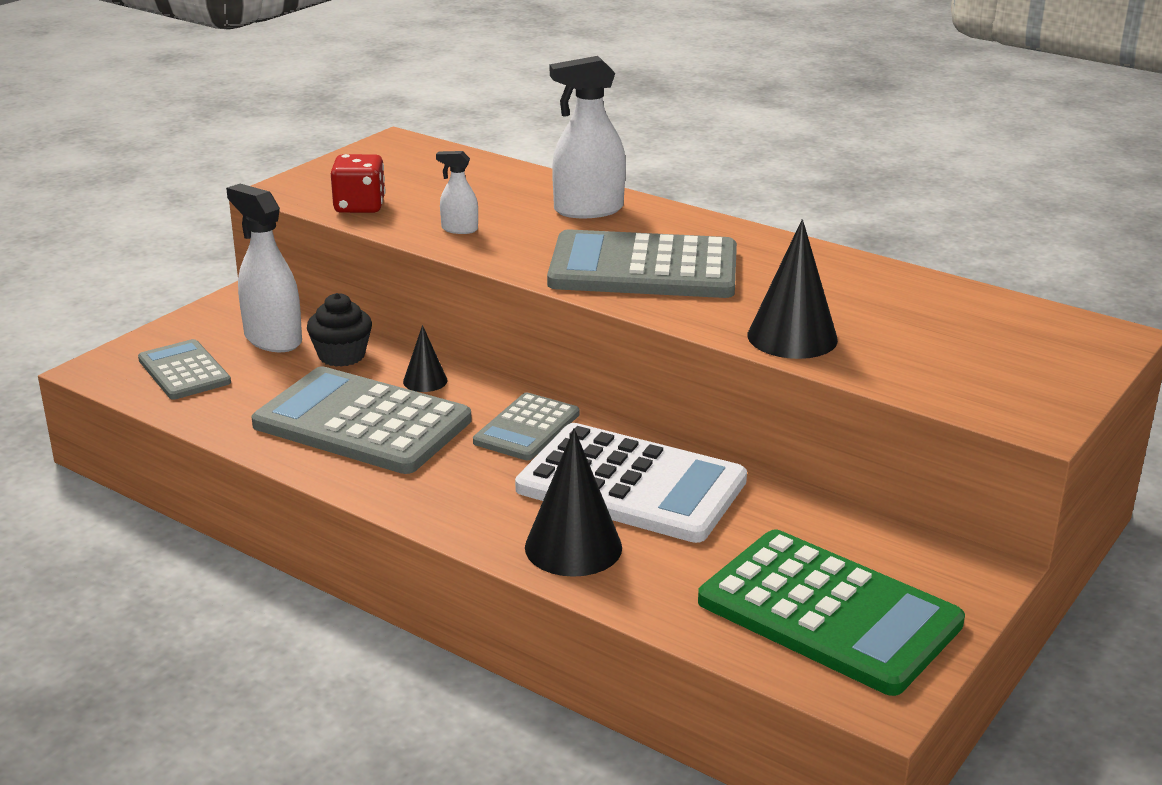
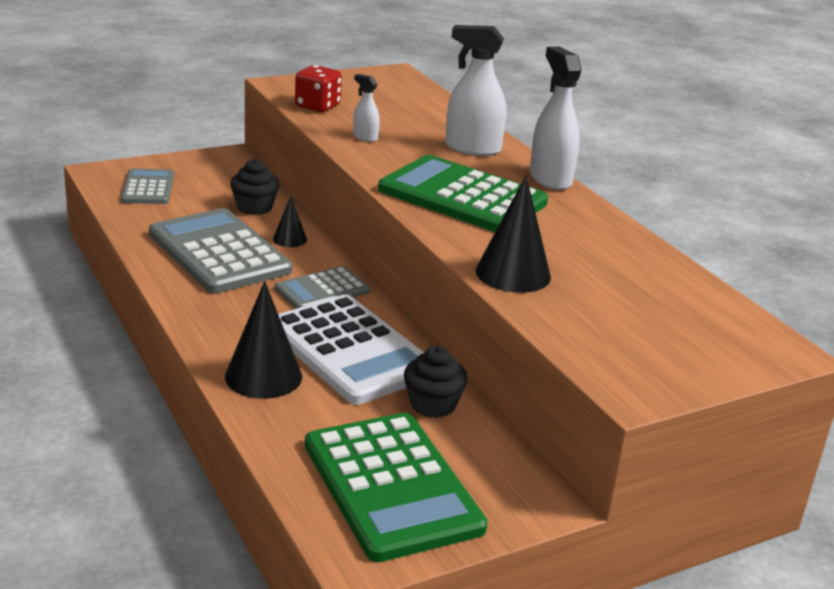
camera: 25 degrees right, 0 degrees up
(272, 339) = (223, 185): white spray bottle -> white spray bottle (550, 179)
(643, 268) = (462, 197): grey calculator -> green calculator
(775, 513) = (432, 404): none -> black cupcake

